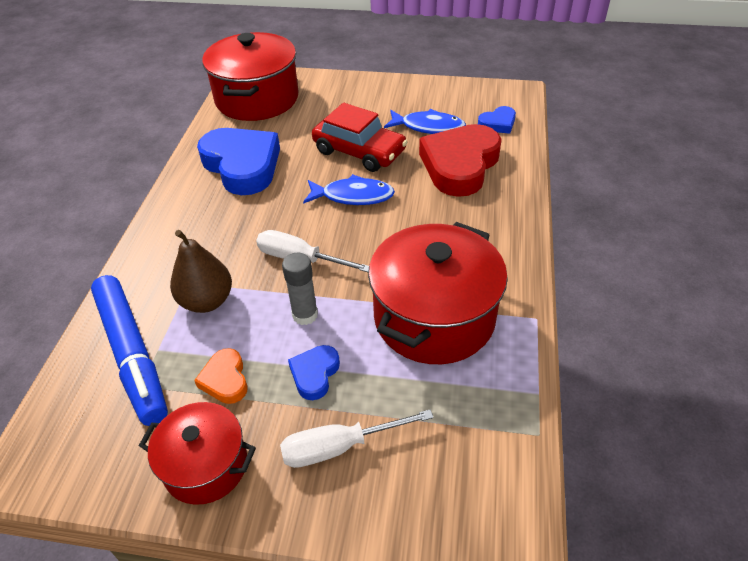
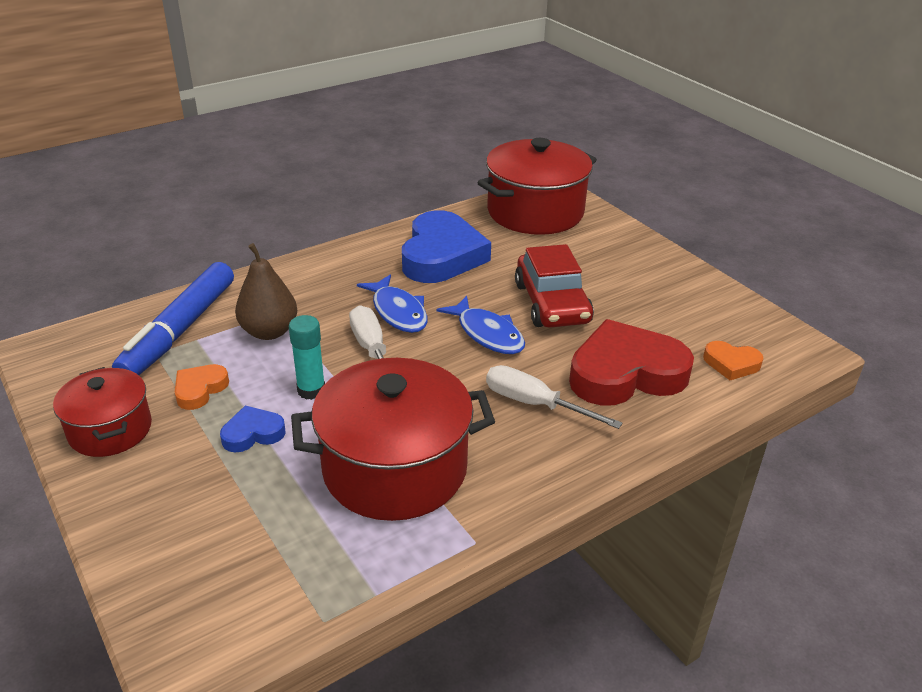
camera: 45 degrees right, 10 degrees down
(305, 315) = (311, 390): grey glue stick -> turquoise glue stick
(339, 447) = (190, 492): white screwdriver -> white screwdriver (534, 404)
(428, 127) = (651, 323): blue fish -> blue fish (398, 312)
(498, 124) = (731, 364): blue heart -> orange heart

